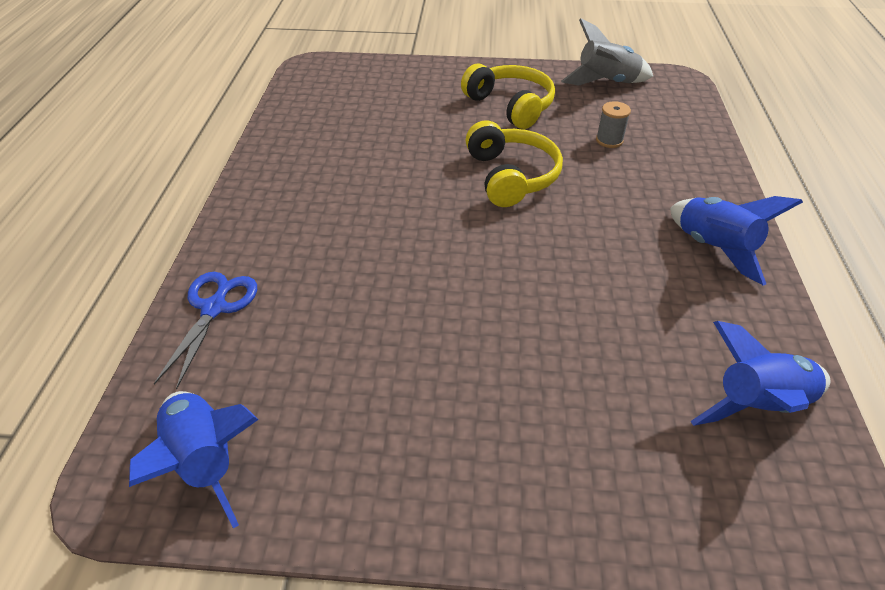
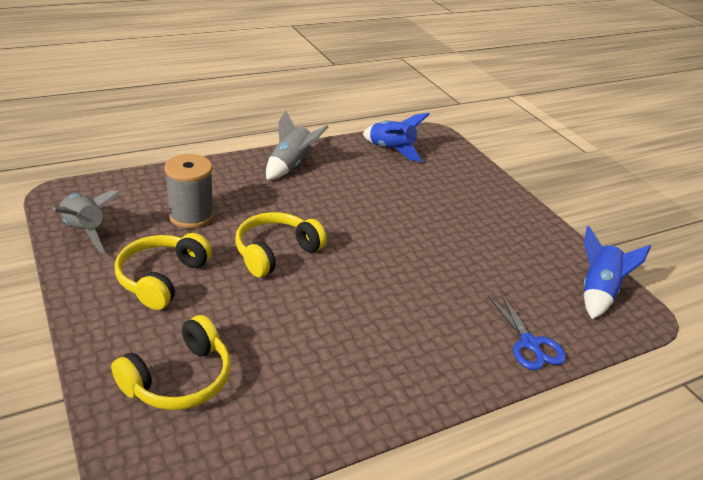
camera: 125 degrees left, 10 degrees down
(214, 308) = (530, 344): blue scissors -> blue scissors turned 90 degrees counterclockwise
(385, 91) = (179, 379): none -> yellow headphones
(609, 140) = (191, 216): grey spool -> grey spool, size x1.92
(713, 248) = (291, 166): blue rocket -> grey rocket

